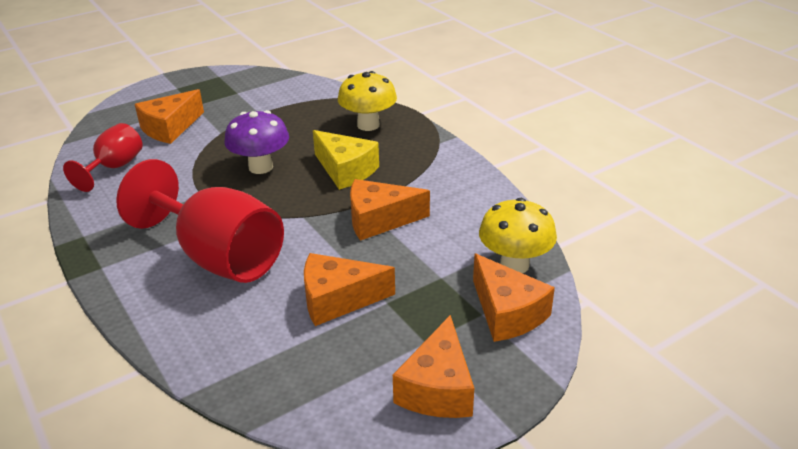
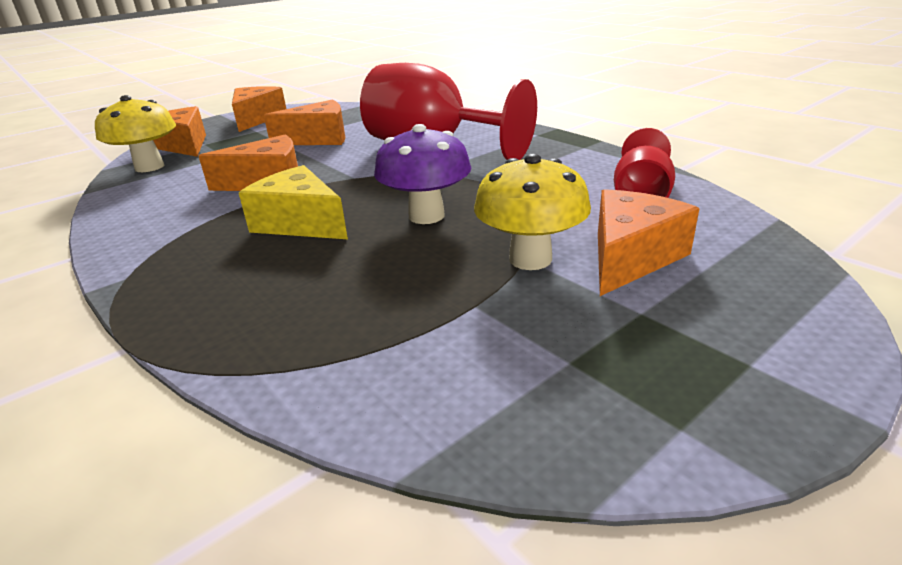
camera: 175 degrees right, 5 degrees down
(368, 125) = (244, 298): yellow mushroom -> yellow mushroom (530, 259)

